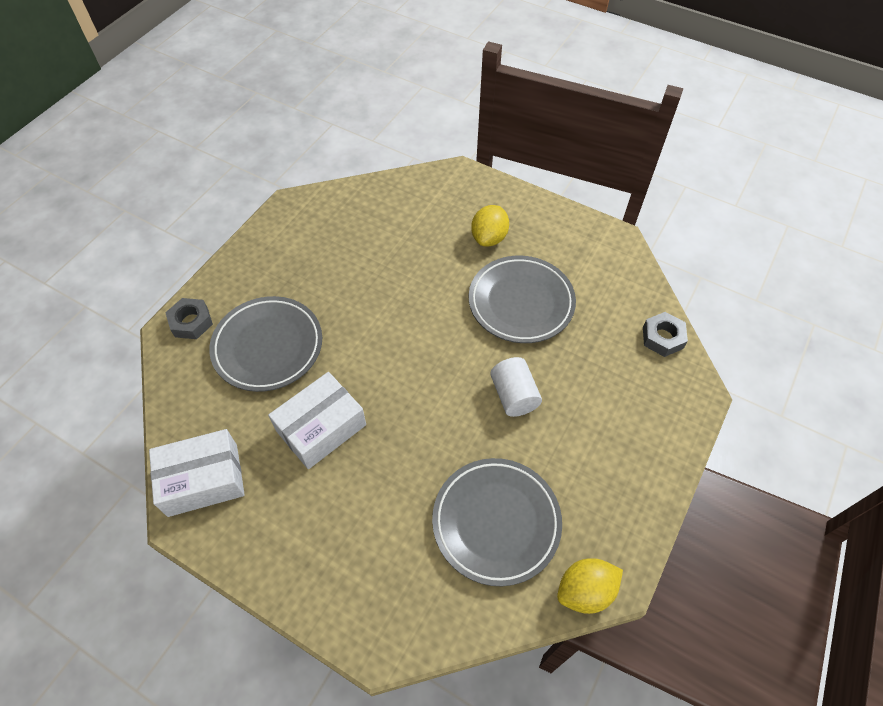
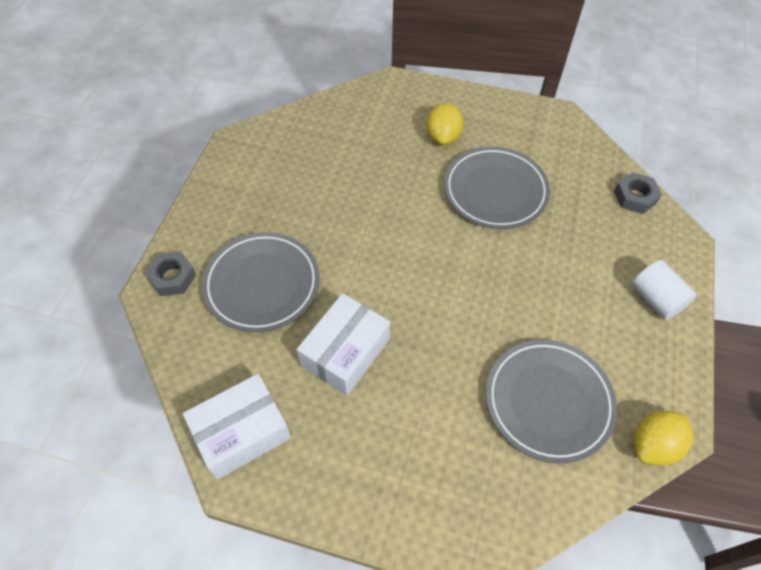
camera: 15 degrees left, 0 degrees up
(514, 395) = (520, 279): white cylinder -> white cylinder (656, 299)

